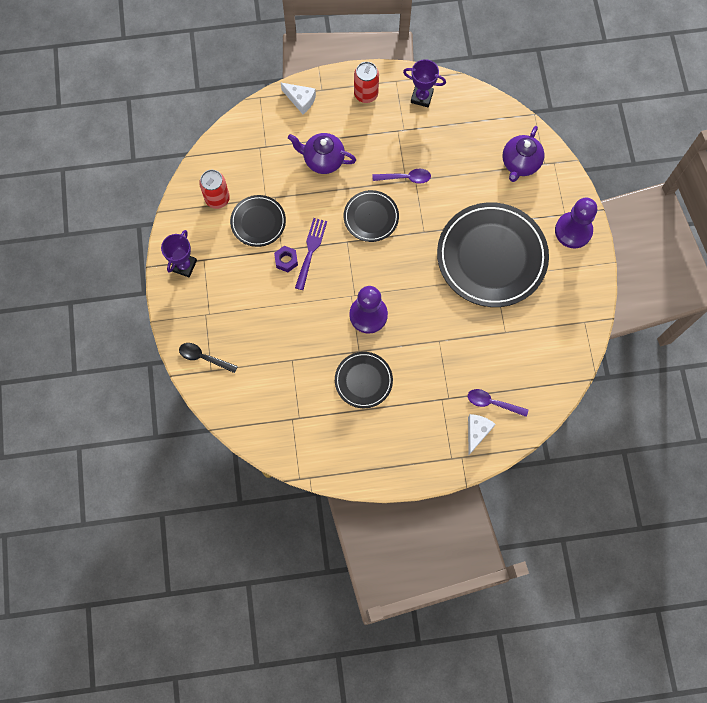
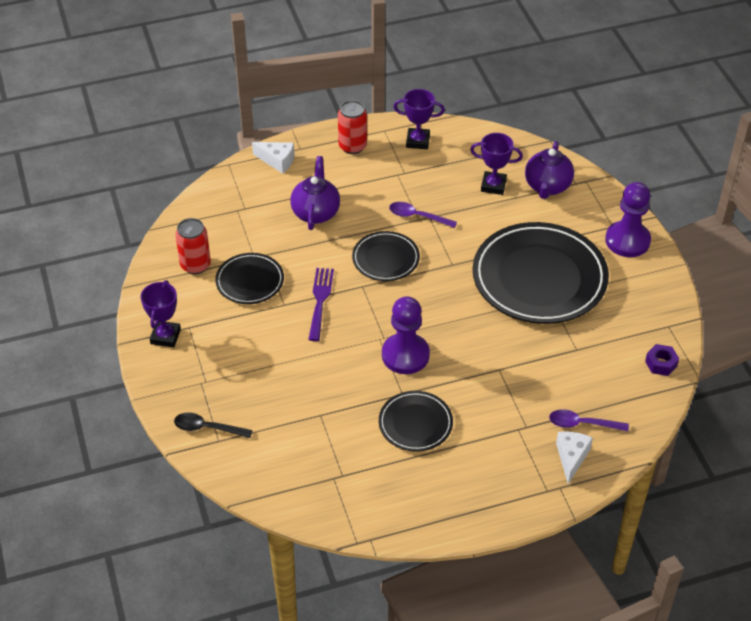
camera: 10 degrees left, 25 degrees down
(286, 260) = (292, 314): purple nut -> purple nut (661, 364)
(323, 160) = (316, 212): purple teapot -> purple teapot turned 90 degrees clockwise
(405, 178) = (417, 216): purple spoon -> purple spoon turned 150 degrees counterclockwise
(475, 155) = (493, 185): none -> purple trophy

